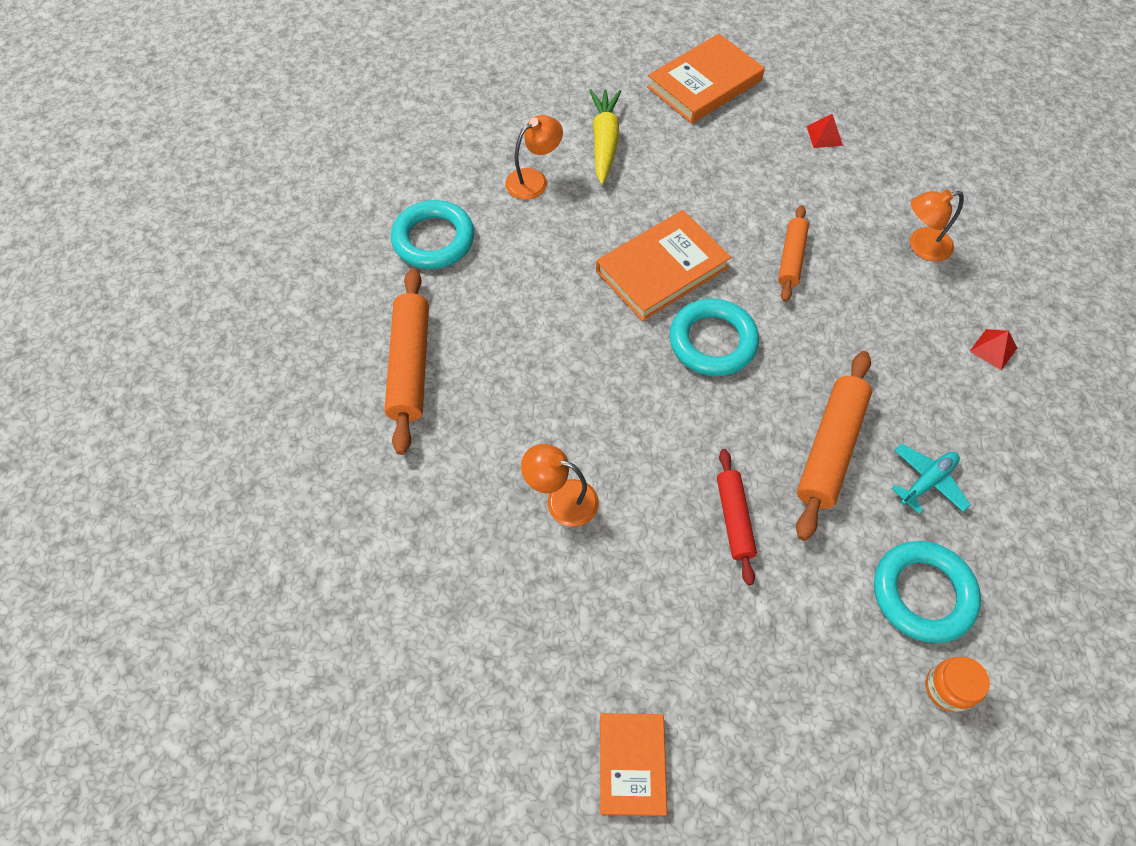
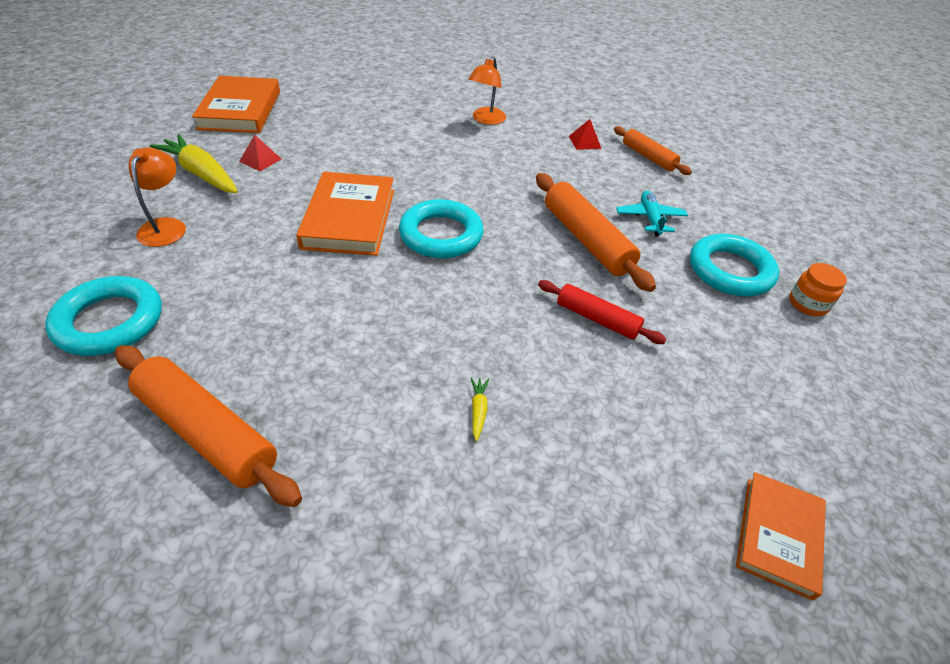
camera: 55 degrees left, 15 degrees down
(561, 499) = (478, 411): orange lamp -> yellow carrot
(631, 764) = (778, 535): orange book -> orange book turned 75 degrees clockwise
(791, 258) = (425, 164): orange rolling pin -> orange rolling pin (648, 157)
(824, 136) = (359, 99): red pyramid -> red pyramid (260, 160)

